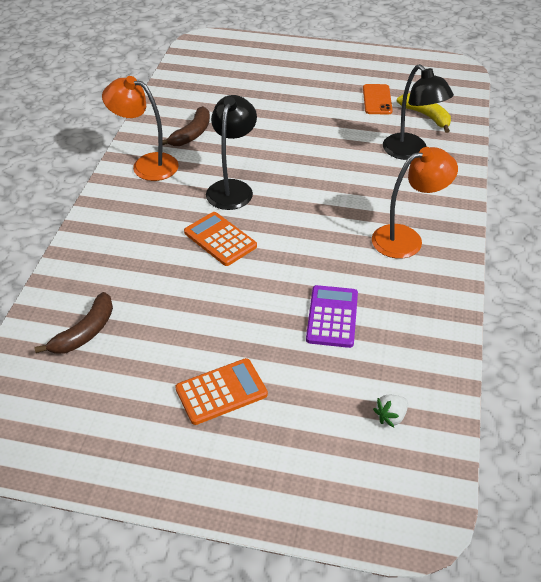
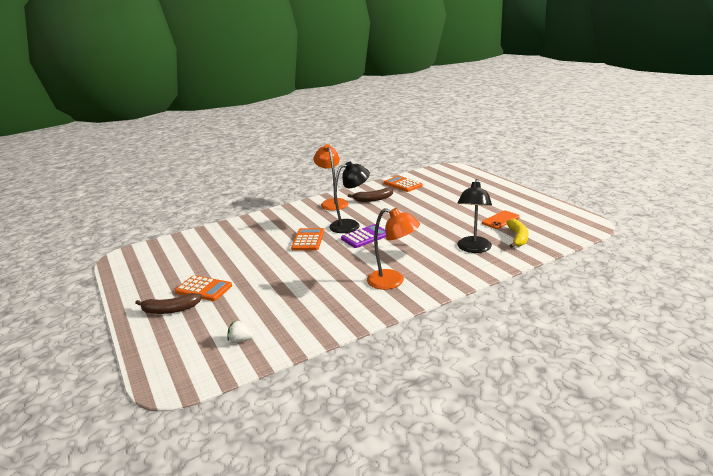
camera: 50 degrees right, 20 degrees down
(85, 332) = (204, 244): brown banana -> brown banana (170, 310)
(189, 93) = (403, 184): none -> orange calculator
(332, 317) = (294, 290): purple calculator -> purple calculator (365, 237)

